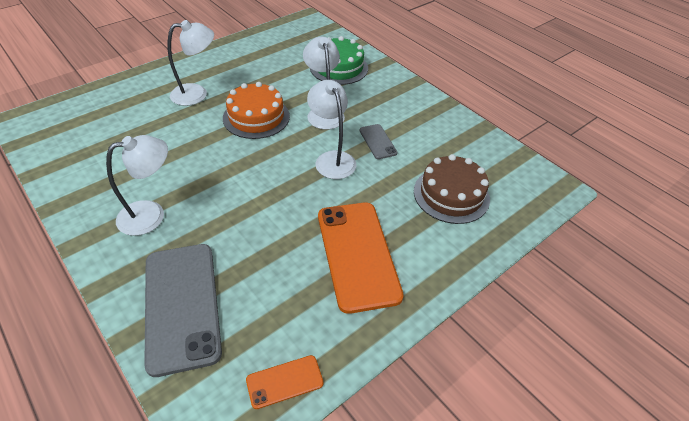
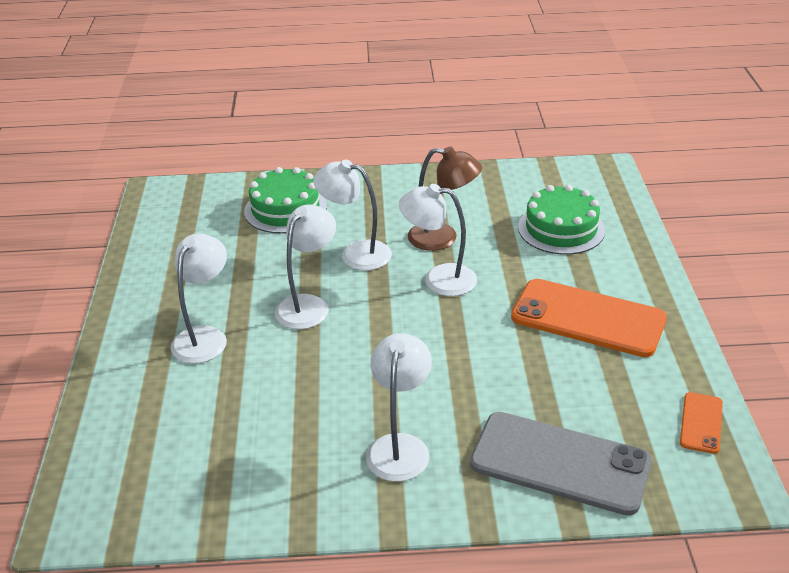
camera: 50 degrees left, 10 degrees down
(256, 117) = (308, 305): orange cake -> white lamp
(378, 141) = (443, 238): grey phone -> brown lamp
(451, 194) = (561, 228): brown cake -> green cake

